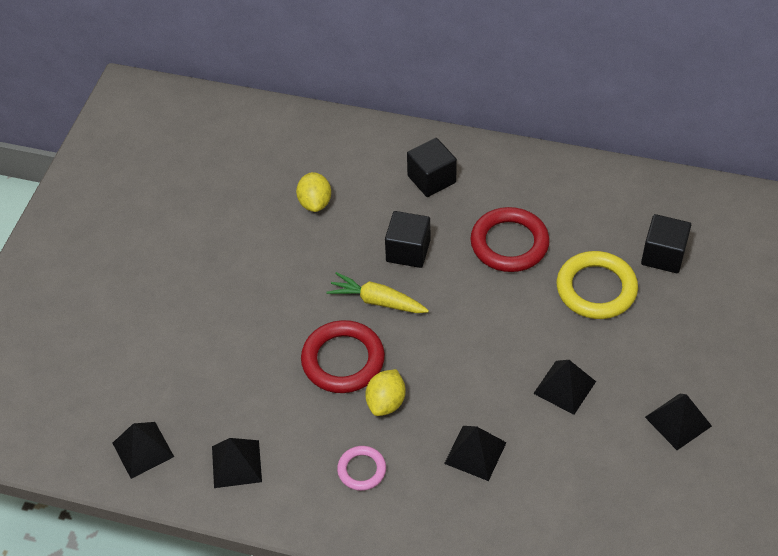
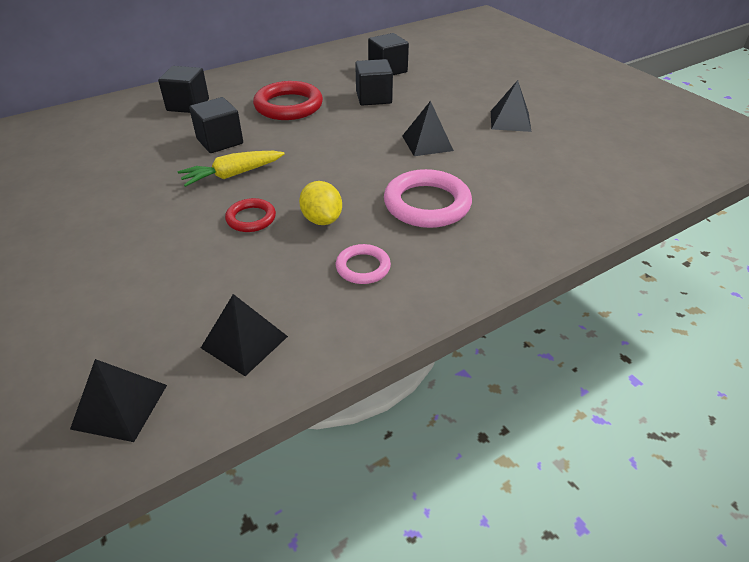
camera: 50 degrees left, 10 degrees down
(315, 203) = (103, 155): yellow lemon -> none
(343, 360) = (251, 218): red ring -> red ring, size x0.55
(475, 453) = (427, 204): black pyramid -> pink ring
(596, 289) = (373, 97): yellow ring -> black cube

